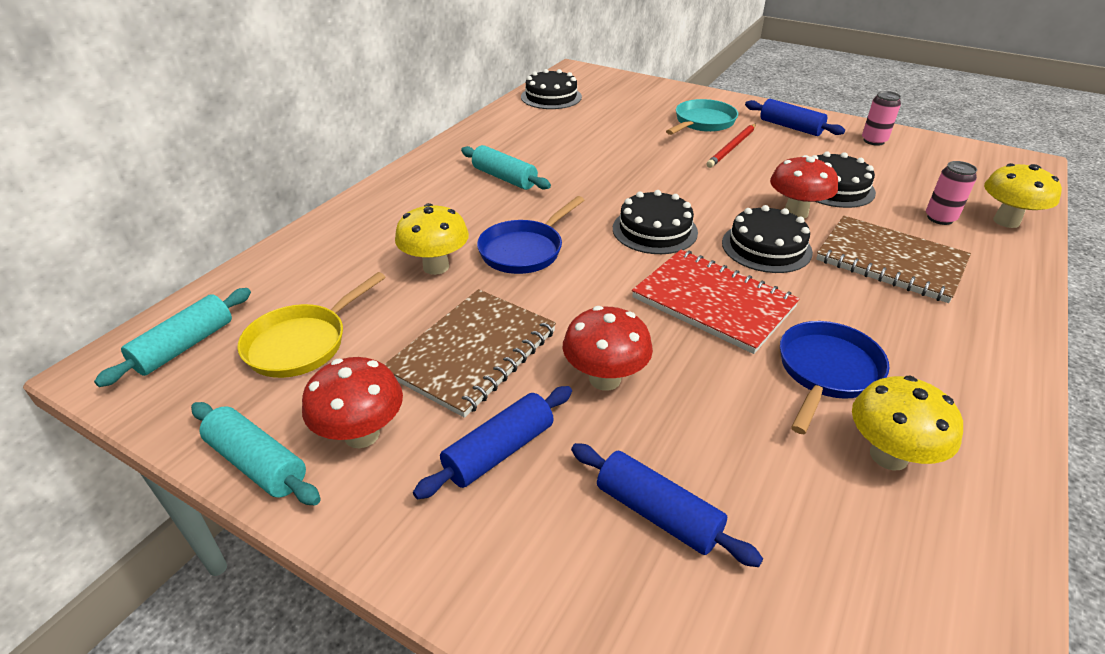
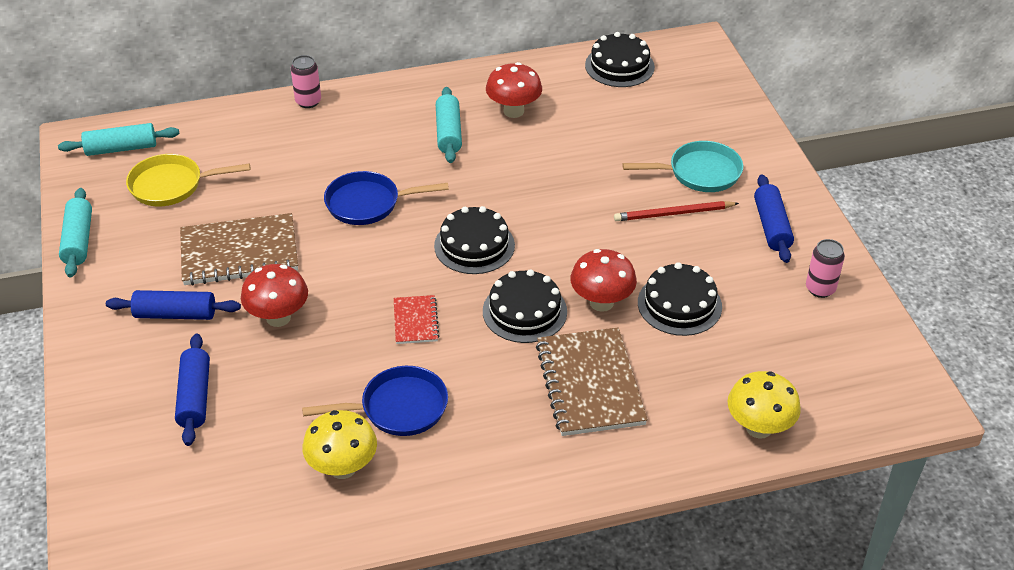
camera: 45 degrees right, 5 degrees up
(362, 434) = (133, 259): red mushroom -> red mushroom (513, 111)
(436, 267) = (301, 180): yellow mushroom -> none
(713, 302) = (415, 321): red notebook -> red notebook, size x0.51
(940, 218) = (707, 386): pink can -> pink can (308, 102)

